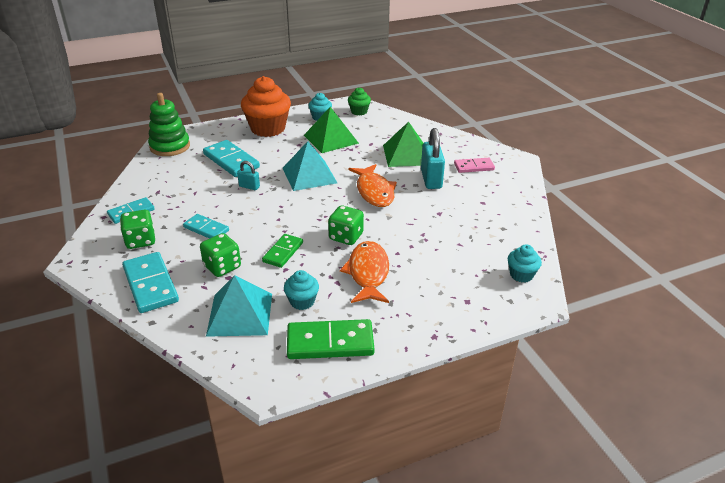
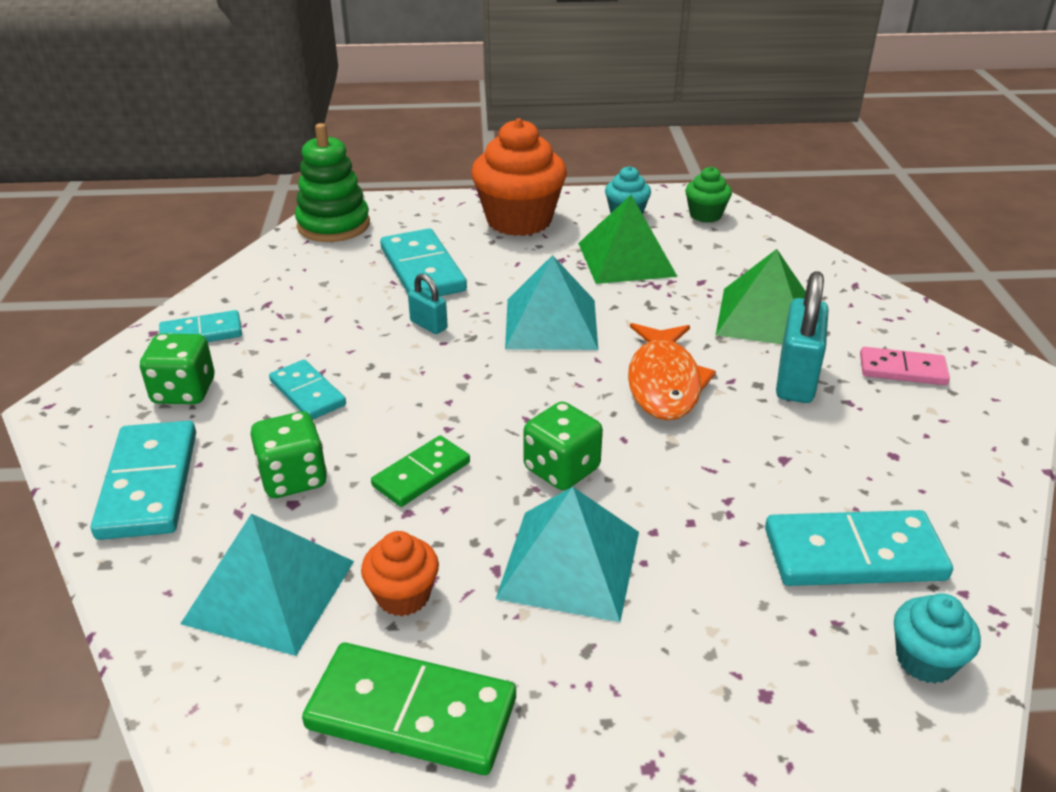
camera: 20 degrees right, 0 degrees up
(302, 301) = (403, 596): turquoise cupcake -> orange cupcake
(368, 273) = (569, 564): orange fish -> turquoise pyramid
(481, 243) = (853, 554): none -> turquoise domino

